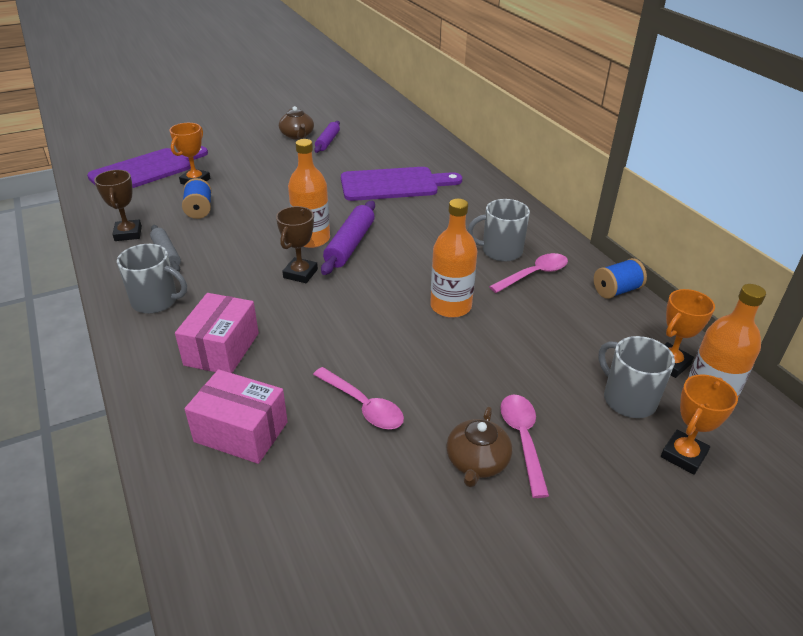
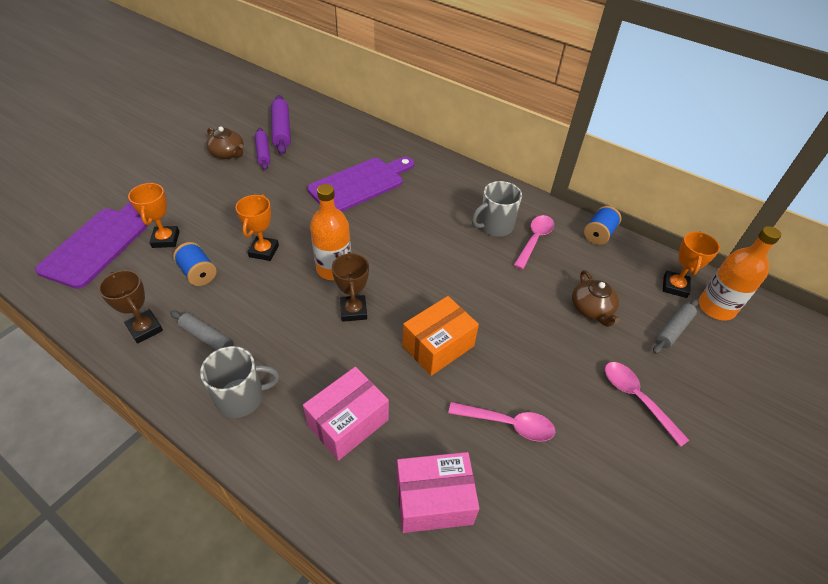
camera: 30 degrees left, 10 degrees up
(222, 349) = (348, 422): pink box -> pink box turned 60 degrees clockwise
(350, 245) = (372, 263): purple rolling pin -> purple rolling pin (282, 130)
(353, 324) = (438, 346): none -> orange box
(450, 306) = (498, 296): orange bottle -> none
(477, 462) = (623, 434): brown teapot -> brown teapot (591, 309)
(628, 399) = (673, 330): grey mug -> grey rolling pin
(683, 455) = (735, 362): orange trophy -> orange trophy (264, 251)

